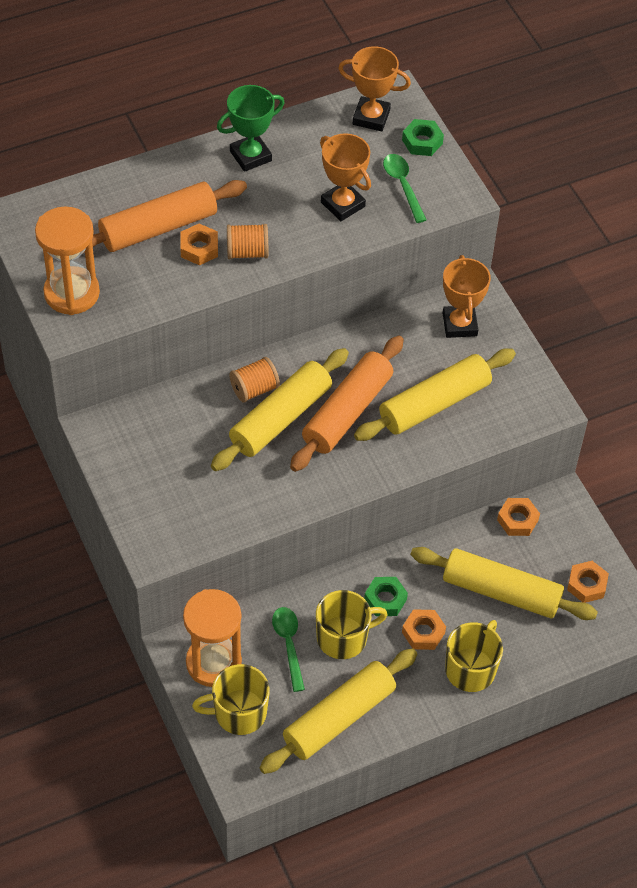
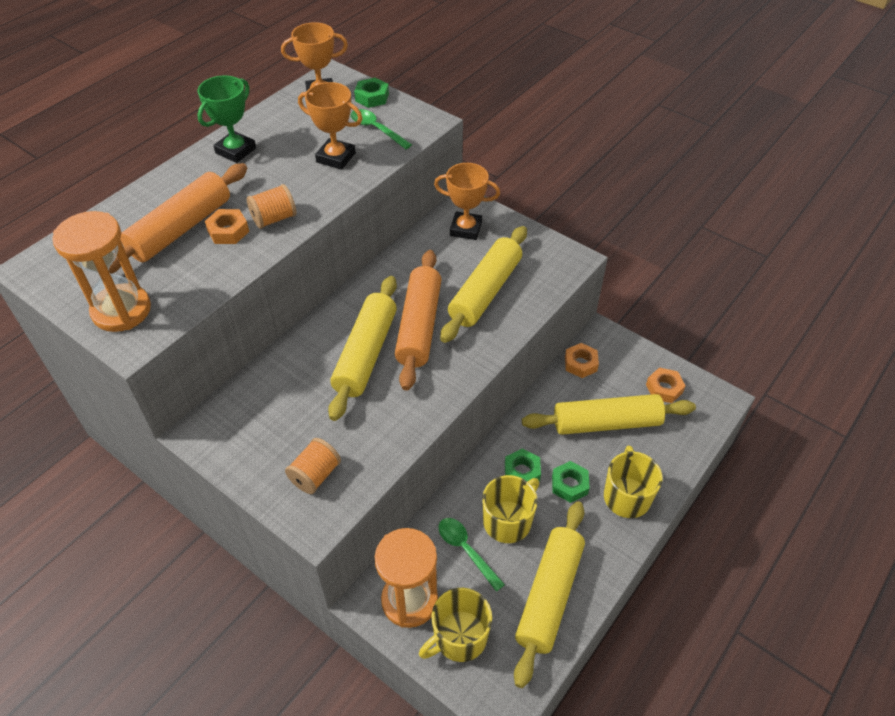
camera: 25 degrees left, 5 degrees down
(254, 389) = (329, 340): orange spool -> orange spool (315, 475)
(423, 632) = (569, 485): orange nut -> green nut
(459, 324) = (466, 229): orange trophy -> orange trophy turned 45 degrees counterclockwise

